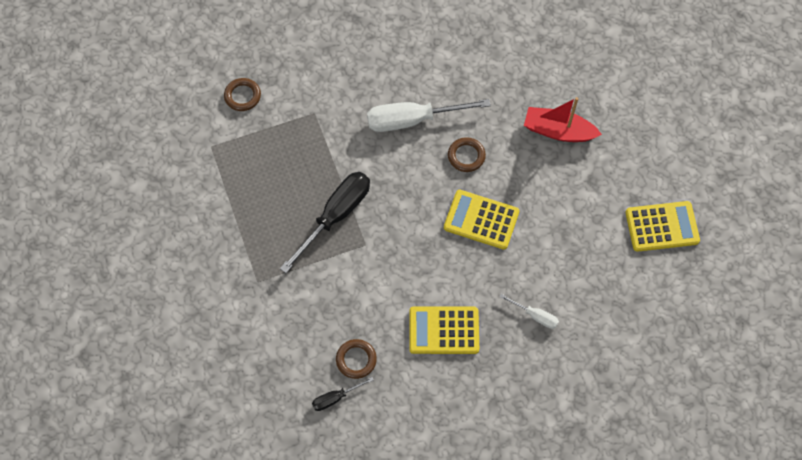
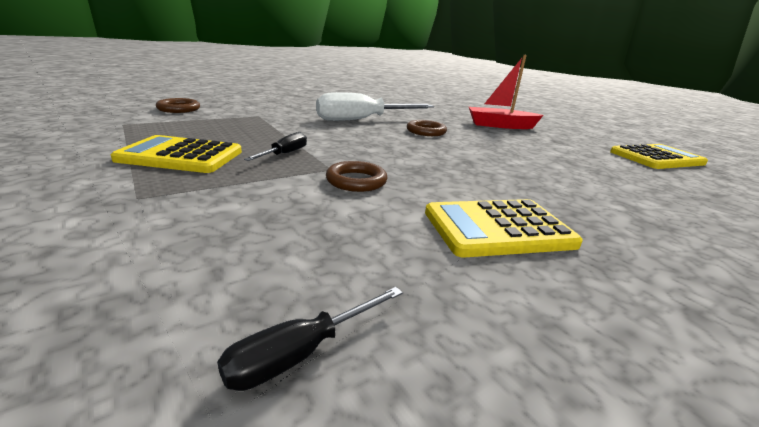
camera: 15 degrees left, 40 degrees down
(335, 216) = (284, 154): black screwdriver -> black screwdriver, size x0.48
(356, 360) = (345, 274): brown ring -> brown ring (356, 181)
(481, 220) = (470, 155): yellow calculator -> yellow calculator (181, 156)
(535, 316) = (617, 209): white screwdriver -> none

